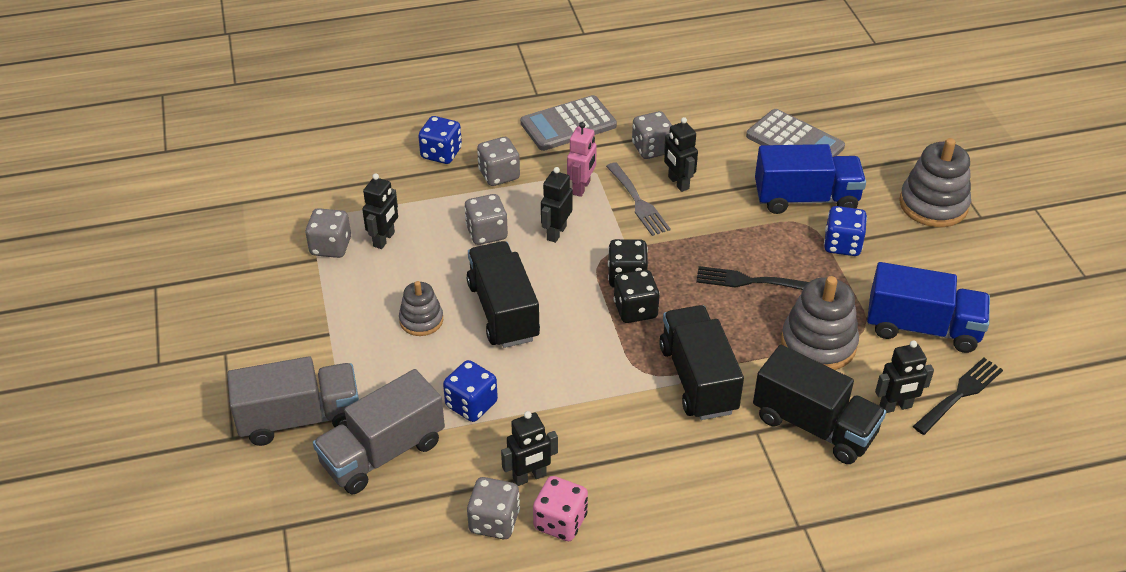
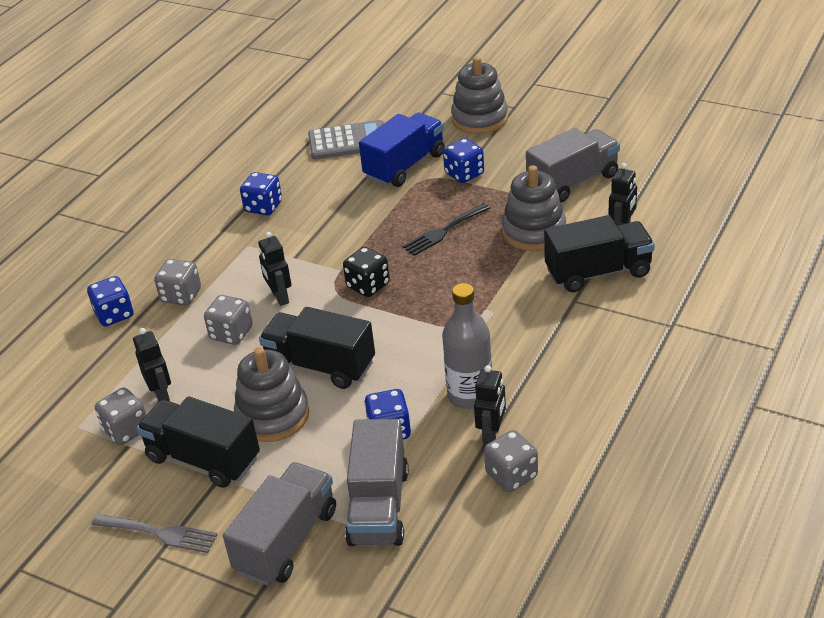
camera: 45 degrees left, 5 degrees down
(421, 320) = (273, 416): grey stacking toy -> grey stacking toy, size x1.69
(560, 522) = (548, 439): pink dice -> none
(561, 432) = (470, 395): none -> grey bottle
(568, 124) = (181, 233): grey calculator -> none
(581, 188) = (253, 261): pink robot -> none
(635, 310) = (403, 298): black dice -> none
(638, 202) = (305, 241): grey fork -> grey fork (159, 533)
(652, 149) = (263, 207): grey dice -> blue dice
(678, 183) = (313, 213): black robot -> none
(698, 379) = (500, 302): black truck -> black truck (203, 459)
(922, 328) = (573, 182): blue truck -> grey truck
(960, 394) = (641, 197): black fork -> none

